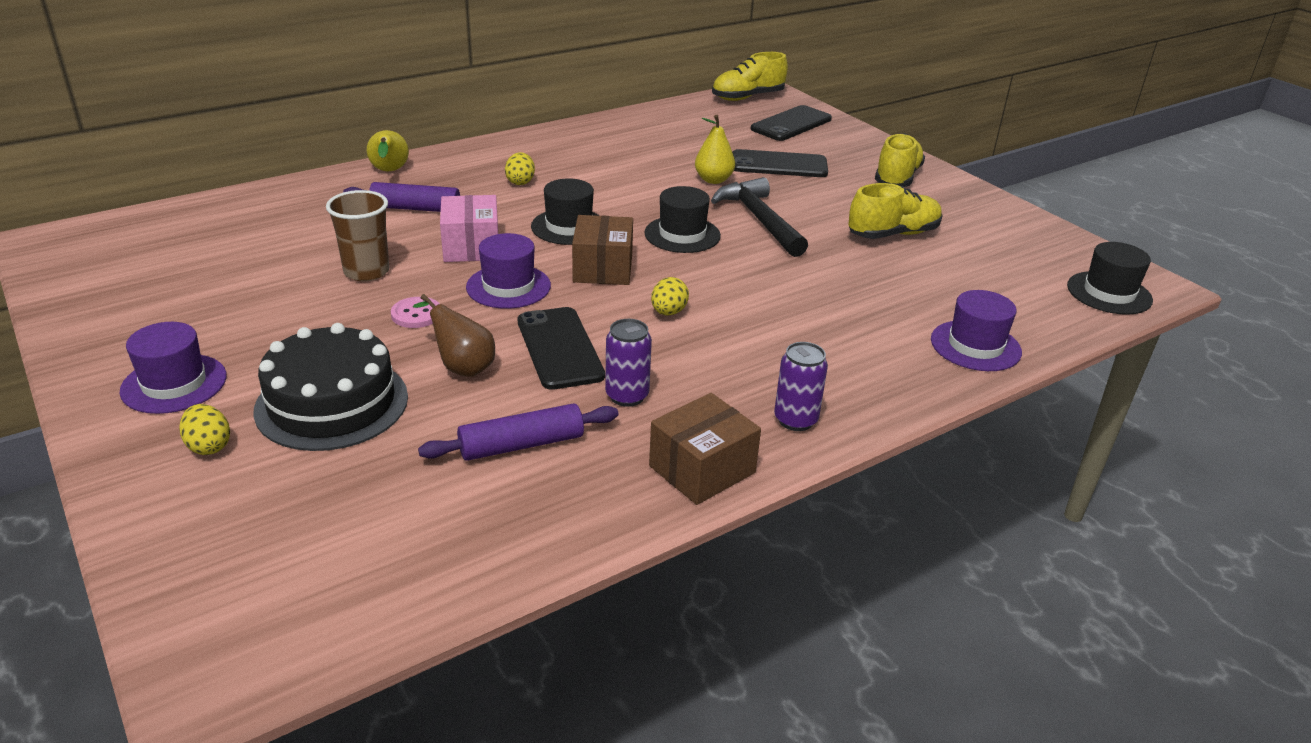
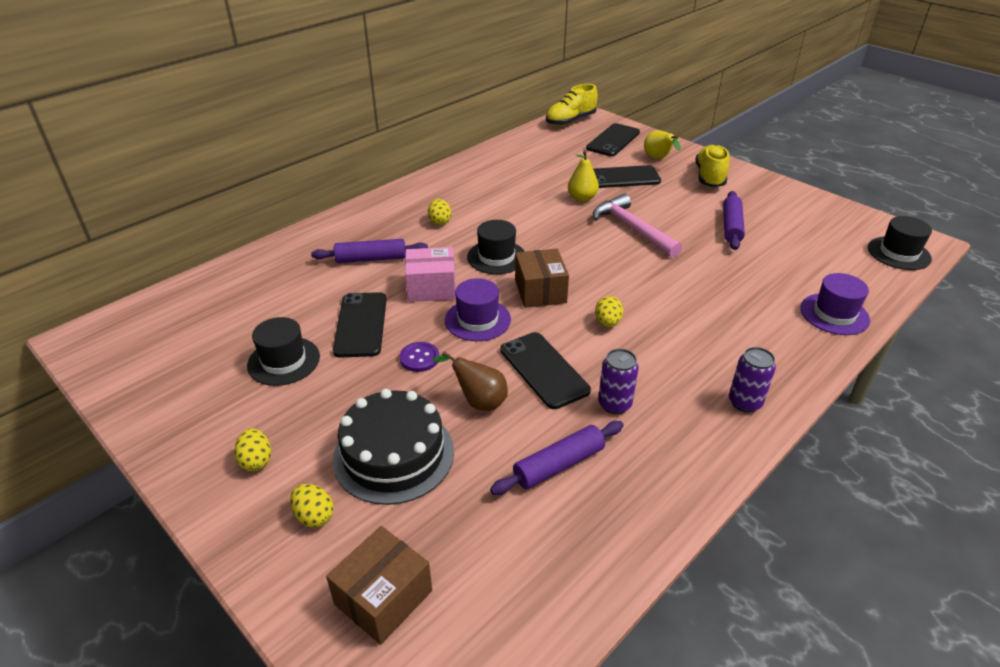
camera: 10 degrees left, 5 degrees up
(174, 384) = (256, 461): purple hat -> yellow egg
(366, 271) = (361, 324): brown cup -> black phone
(389, 172) = (333, 227): yellow pear -> yellow pear (658, 159)
(416, 314) = (419, 358): pink button -> purple button
(471, 247) = (431, 288): pink box -> pink box turned 75 degrees counterclockwise
(682, 234) = (583, 251): black hat -> black hat (284, 361)
(702, 469) = (701, 460): brown box -> brown box (383, 597)
(759, 220) = (632, 229): black hammer -> pink hammer
(893, 234) = (731, 226): yellow shoe -> purple rolling pin

